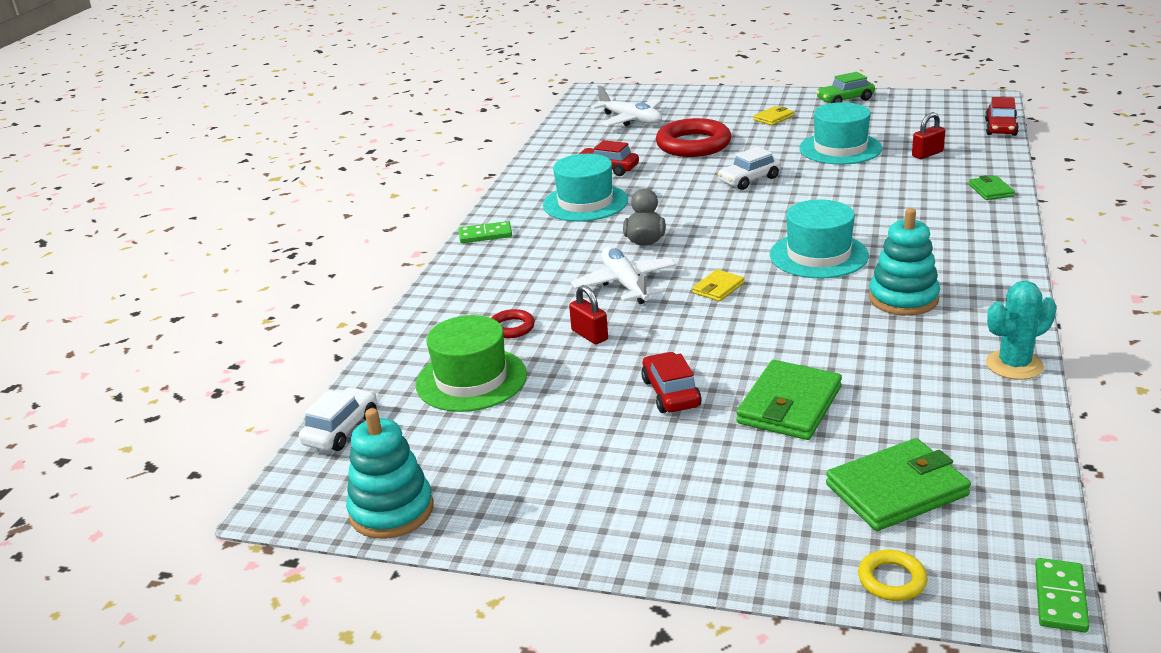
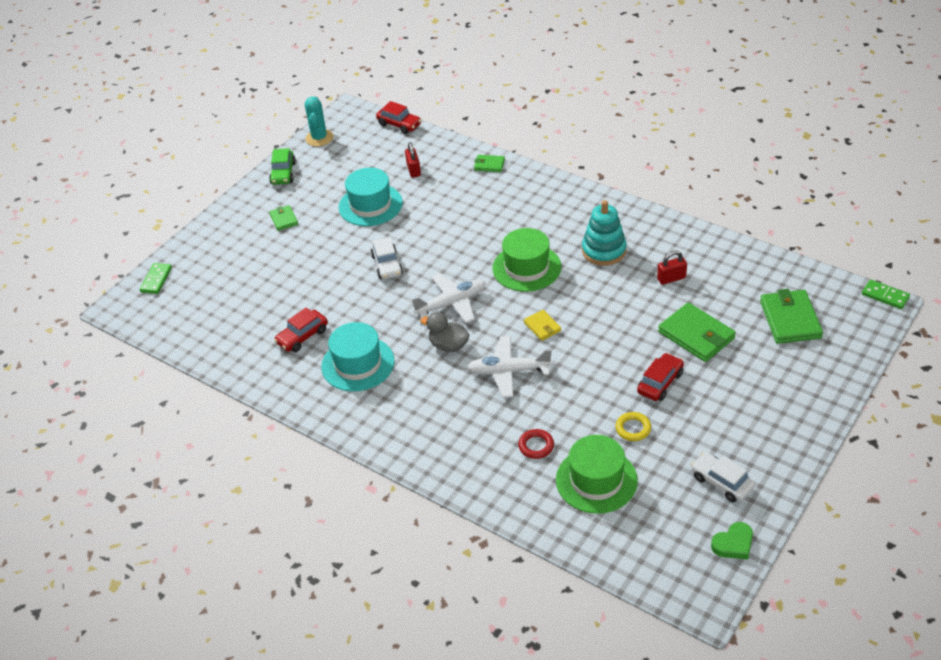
camera: 70 degrees left, 15 degrees up
(341, 430) = (628, 563): white car -> white car (721, 482)
(391, 511) = (733, 544): turquoise stacking toy -> green heart
(485, 235) = (373, 436): green domino -> green domino (156, 280)
(589, 335) = (569, 406): red padlock -> red padlock (671, 278)
(631, 120) = (210, 299): white plane -> white plane (451, 303)
(671, 393) = (660, 383): red car -> red car turned 120 degrees clockwise
(693, 144) = (296, 276): red ring -> none
(773, 118) = (284, 219): yellow wallet -> green wallet
(818, 255) = (526, 267): turquoise hat -> green hat
(891, 580) = (858, 345): yellow ring -> yellow ring (633, 428)
(1014, 365) = (696, 236): turquoise cactus -> turquoise cactus (319, 138)

